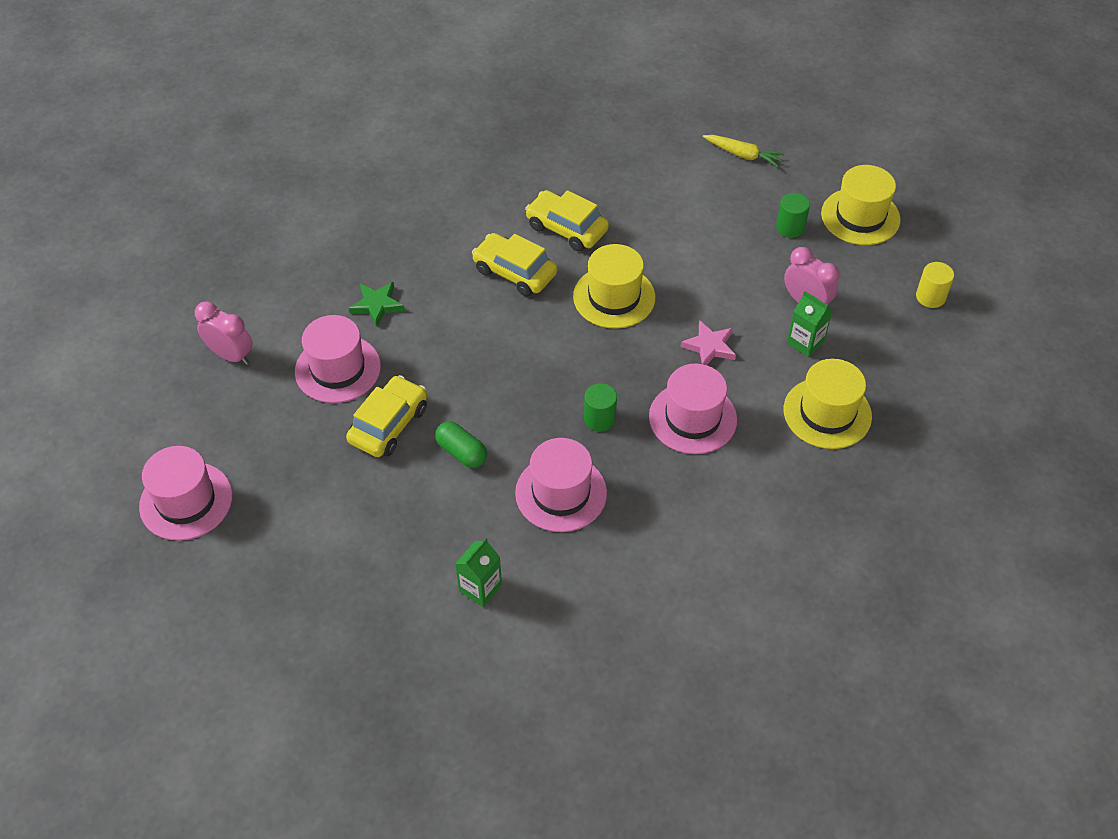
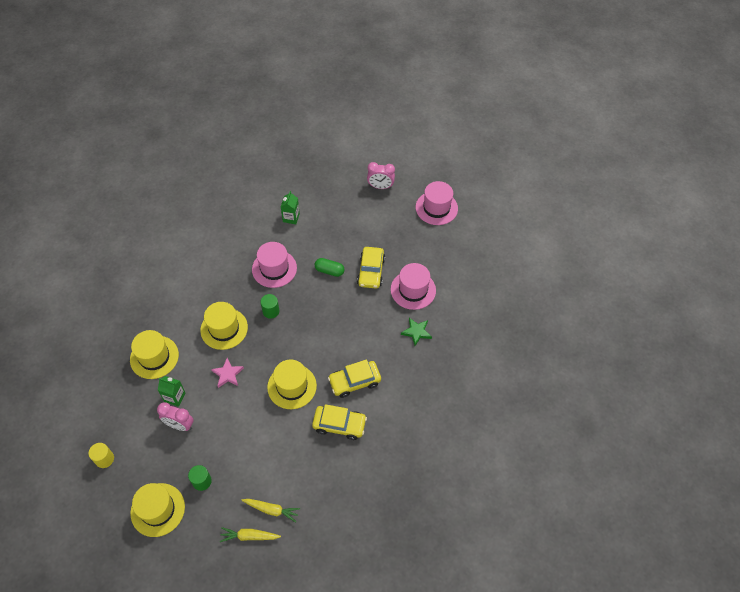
camera: 155 degrees right, 5 degrees up
(231, 355) = (469, 277): pink clock -> pink clock (380, 187)
(515, 272) = (354, 381): yellow car -> yellow car turned 150 degrees clockwise
(692, 418) = (224, 328): pink hat -> yellow hat
(704, 170) = (271, 510): none -> yellow carrot

